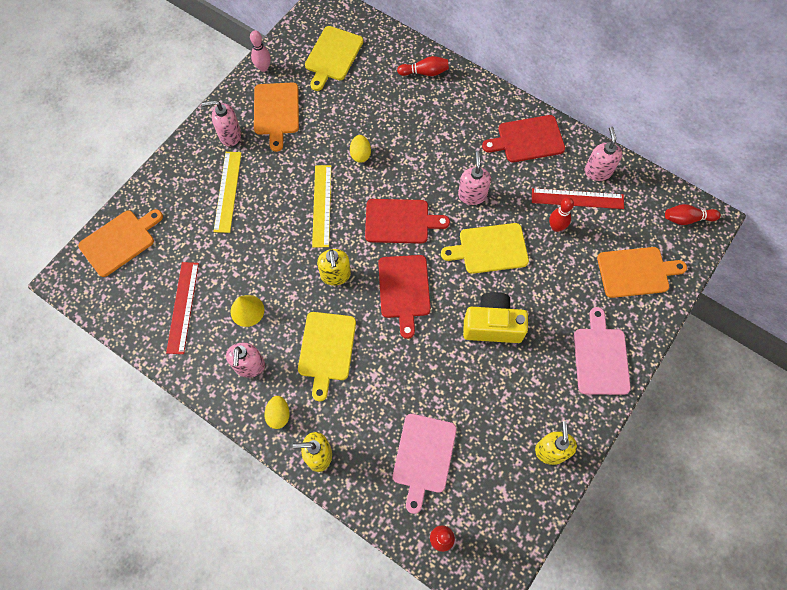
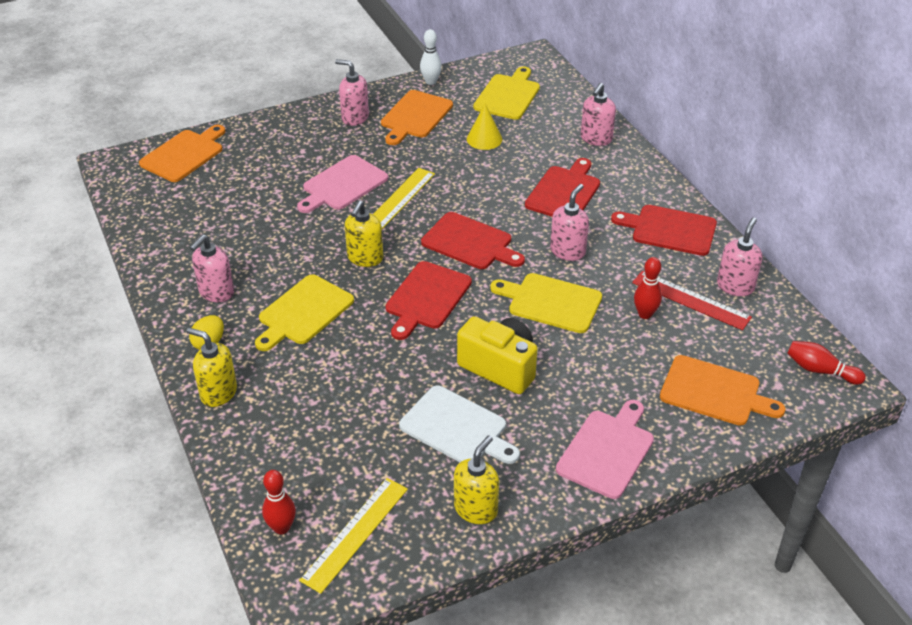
camera: 30 degrees right, 25 degrees down
(120, 241) = (184, 154): orange cutting board -> orange cutting board turned 45 degrees counterclockwise
(183, 307) = (195, 223): red ruler -> none
(228, 191) = (316, 156): yellow ruler -> yellow ruler (355, 533)
(247, 310) = (253, 250): yellow cone -> yellow cone (484, 139)
(263, 68) = (431, 82): pink bowling pin -> white bowling pin
(332, 56) = (508, 95): yellow cutting board -> yellow cutting board turned 150 degrees clockwise
(360, 154) = (472, 176): yellow egg -> none
(423, 456) = (326, 445): pink cutting board -> pink cutting board (342, 184)
(425, 72) = (596, 139): red bowling pin -> pink soap dispenser
(435, 138) = (564, 192): none -> red cutting board
(497, 392) = (456, 428): none -> white cutting board

